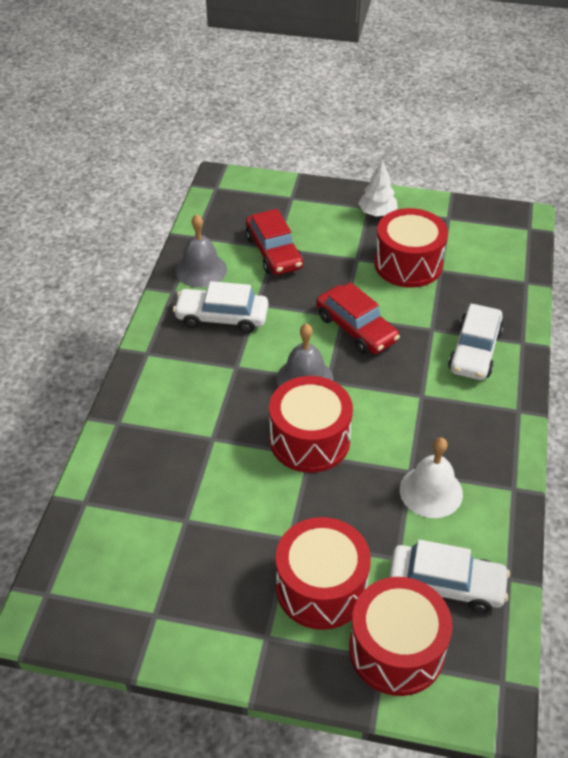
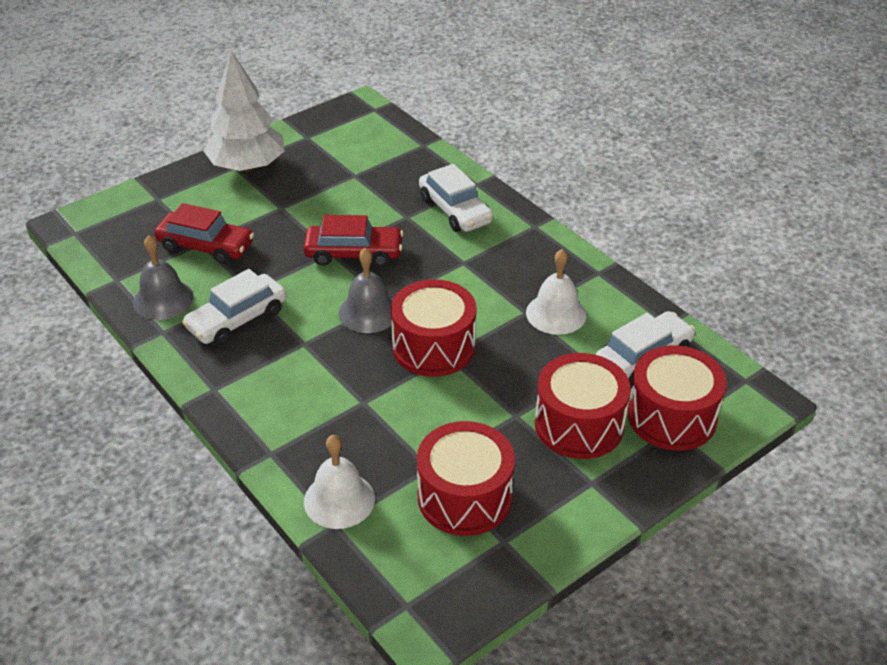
camera: 50 degrees left, 5 degrees down
(108, 489) = (339, 500): none -> white bell
(377, 213) = (247, 167): white tree -> white tree, size x1.88
(408, 264) = (325, 186): red drum -> red drum (464, 497)

